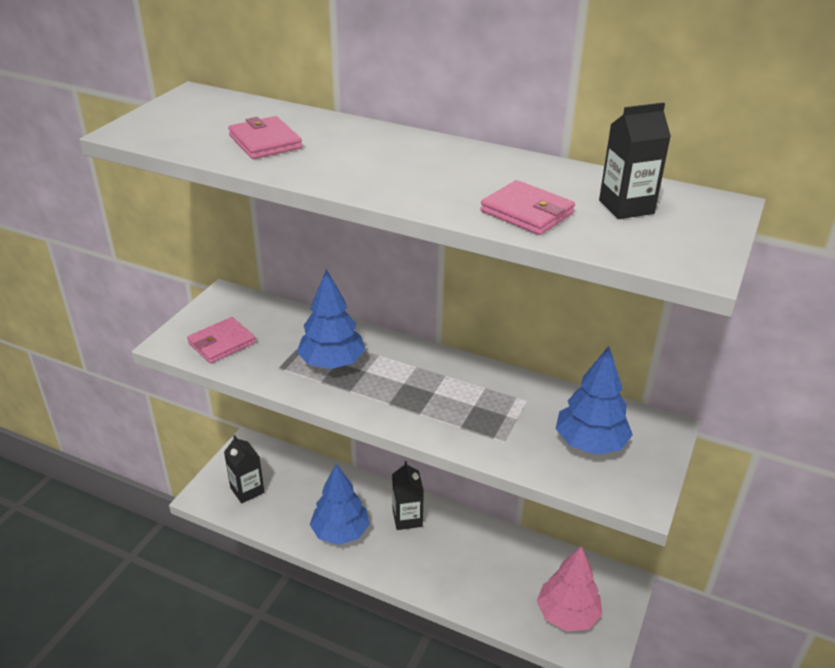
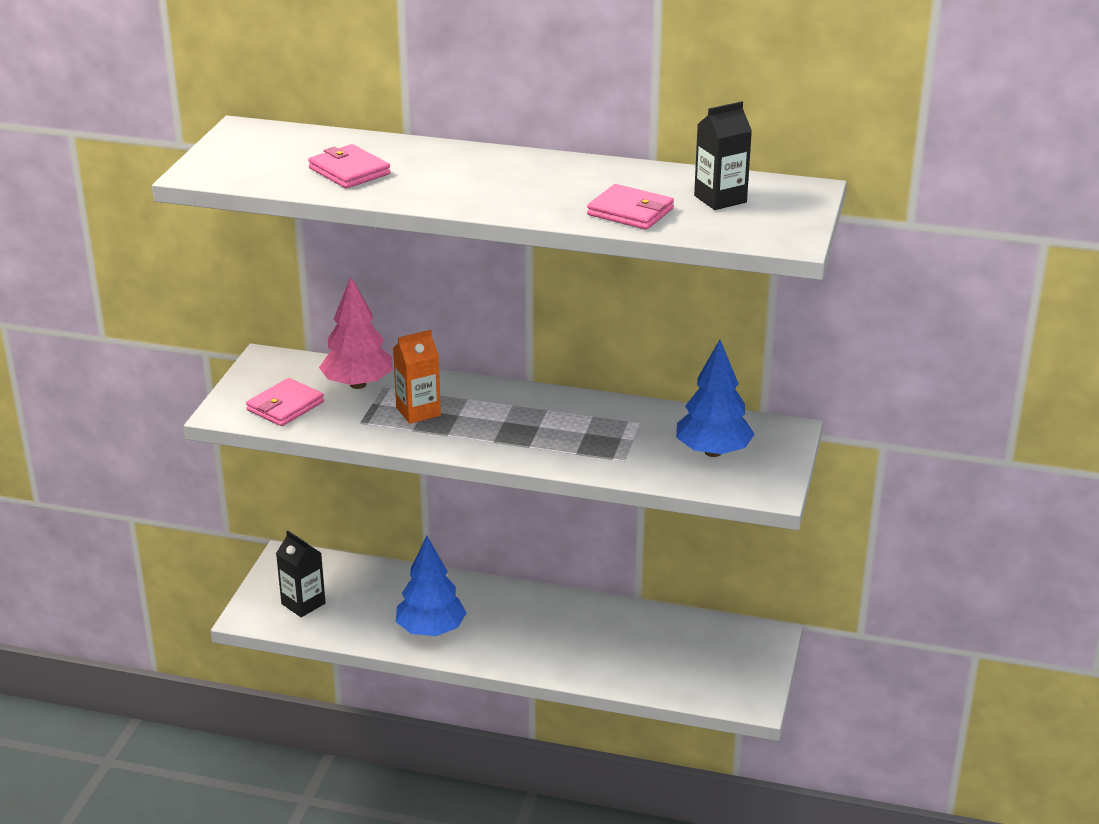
camera: 10 degrees left, 5 degrees down
(332, 363) = (418, 411): blue tree -> orange carton
(407, 518) = (506, 607): black carton -> none
(567, 615) = (710, 672): pink tree -> pink tree (358, 384)

